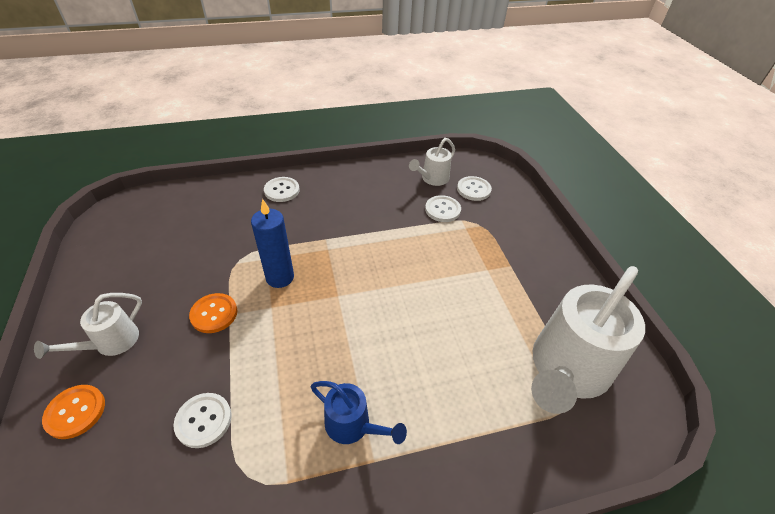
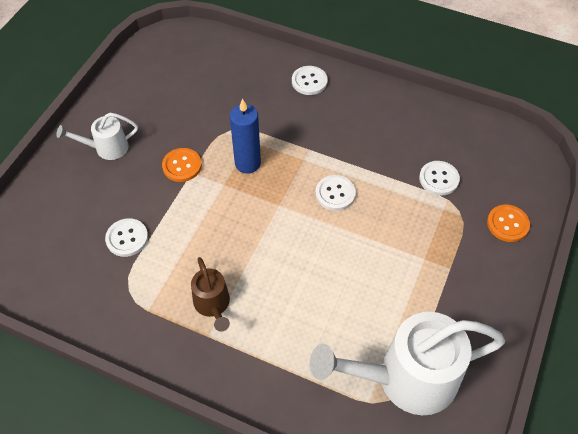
camera: 40 degrees right, 10 degrees up
(75, 412) = (62, 184): orange button -> orange button (507, 224)
(353, 426) = (213, 305): blue watering can -> brown watering can
(432, 179) = (459, 141): white watering can -> none
(473, 189) = (492, 175): white button -> white button (335, 194)

